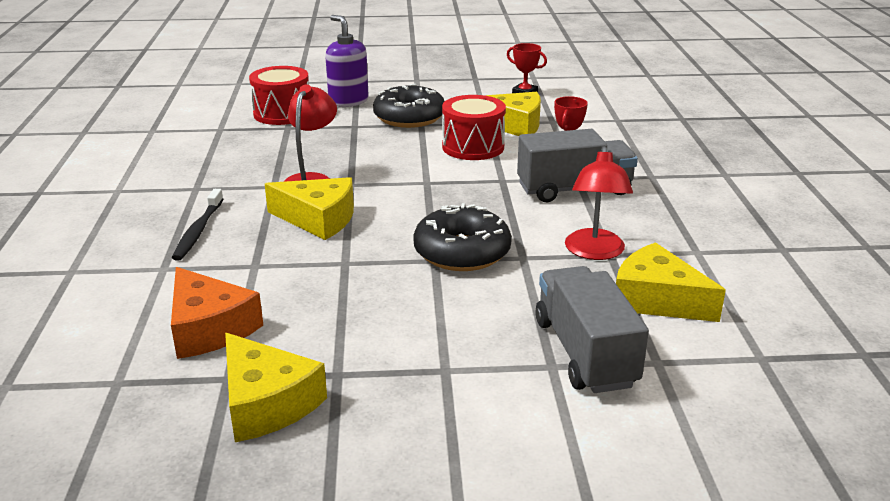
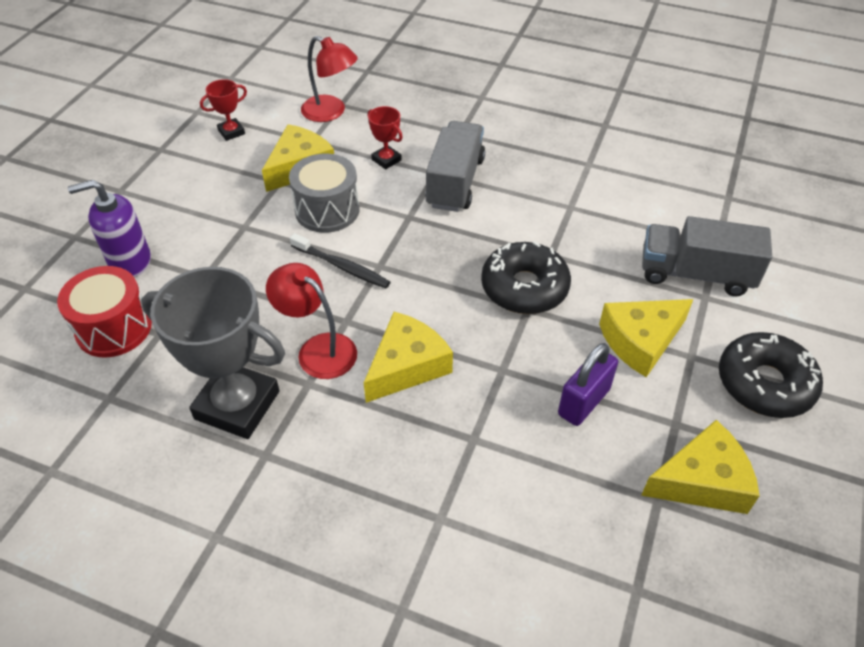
camera: 65 degrees left, 20 degrees up
(198, 231) = (374, 472): black toothbrush -> black toothbrush (342, 267)
(209, 328) = (573, 499): orange cheese -> none
(237, 168) = (237, 405): none -> grey trophy
(332, 312) = (583, 402): none -> purple padlock
(409, 117) = (219, 229): black donut -> black donut (764, 383)
(473, 147) = (327, 210): red drum -> grey drum
(594, 252) = (563, 213): red lamp -> red lamp (331, 112)
(656, 300) = (643, 211): yellow cheese -> yellow cheese (640, 341)

